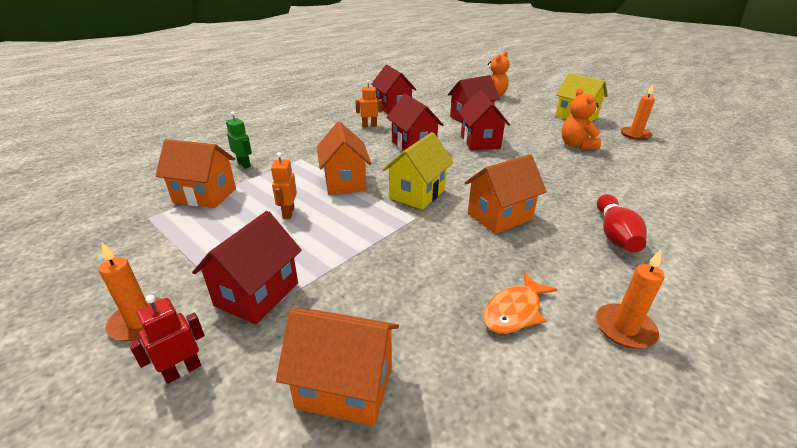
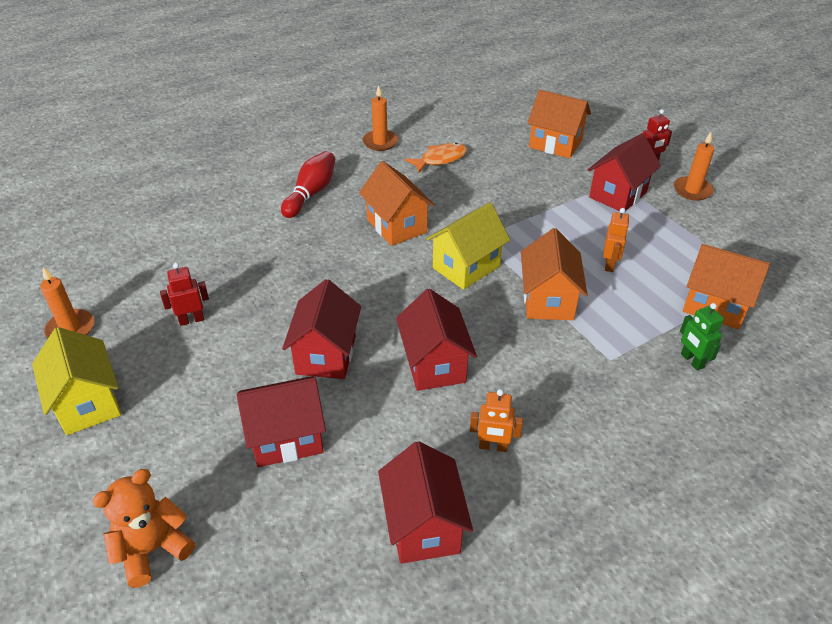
camera: 165 degrees left, 10 degrees up
(499, 216) = (397, 226): orange house -> orange house turned 75 degrees clockwise
(576, 145) = (191, 320): orange teddy bear -> red robot

